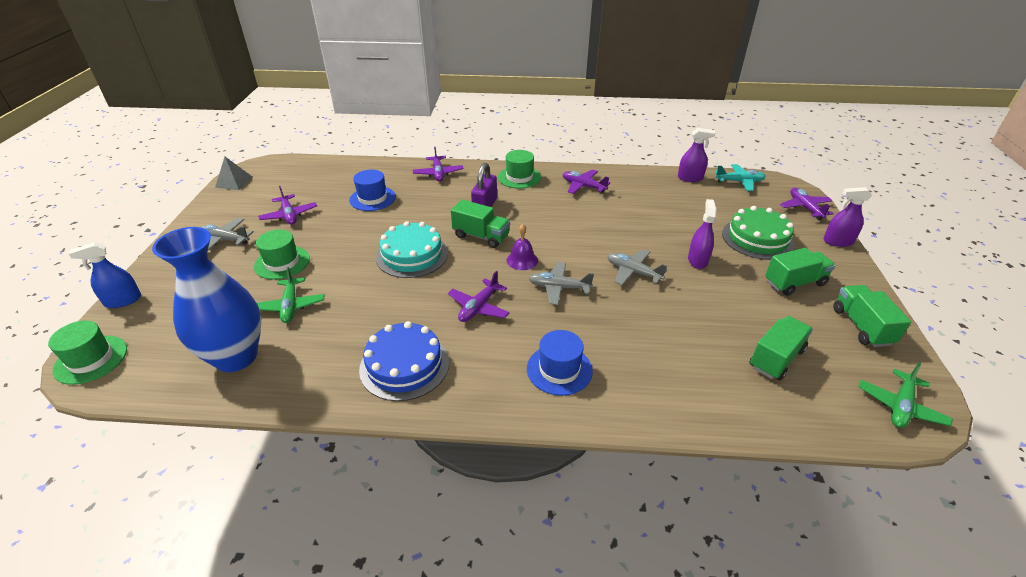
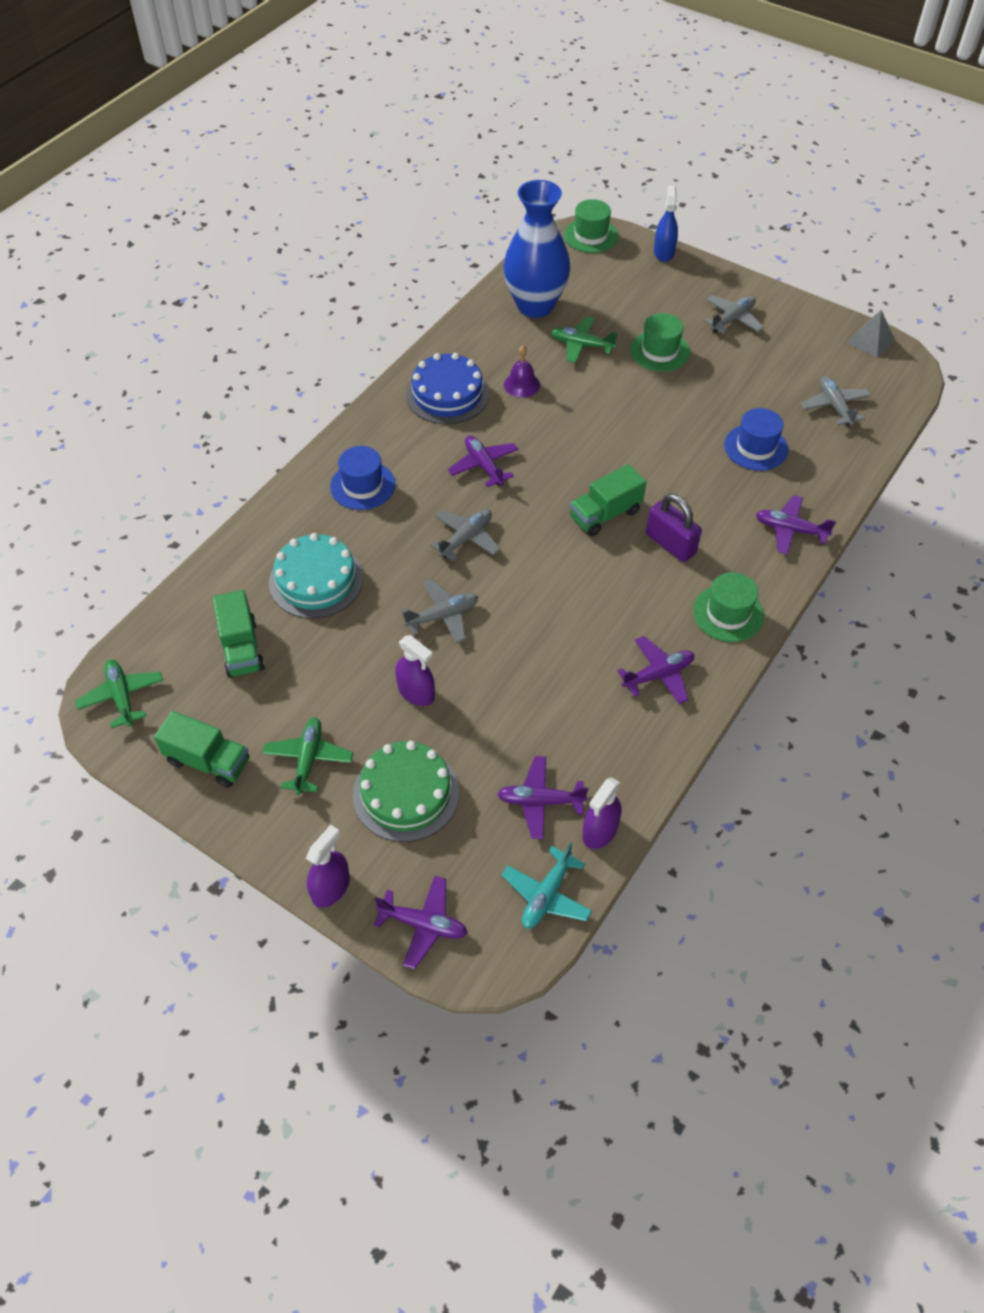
camera: 120 degrees right, 15 degrees up
(289, 215) = (757, 371): purple plane -> purple plane (540, 801)
(313, 181) = (834, 406): none -> grey plane
(412, 255) = (607, 446): turquoise cake -> turquoise cake (316, 580)
(522, 260) = (534, 530): purple bell -> purple bell (521, 384)
(794, 283) = (308, 759): green truck -> green plane

